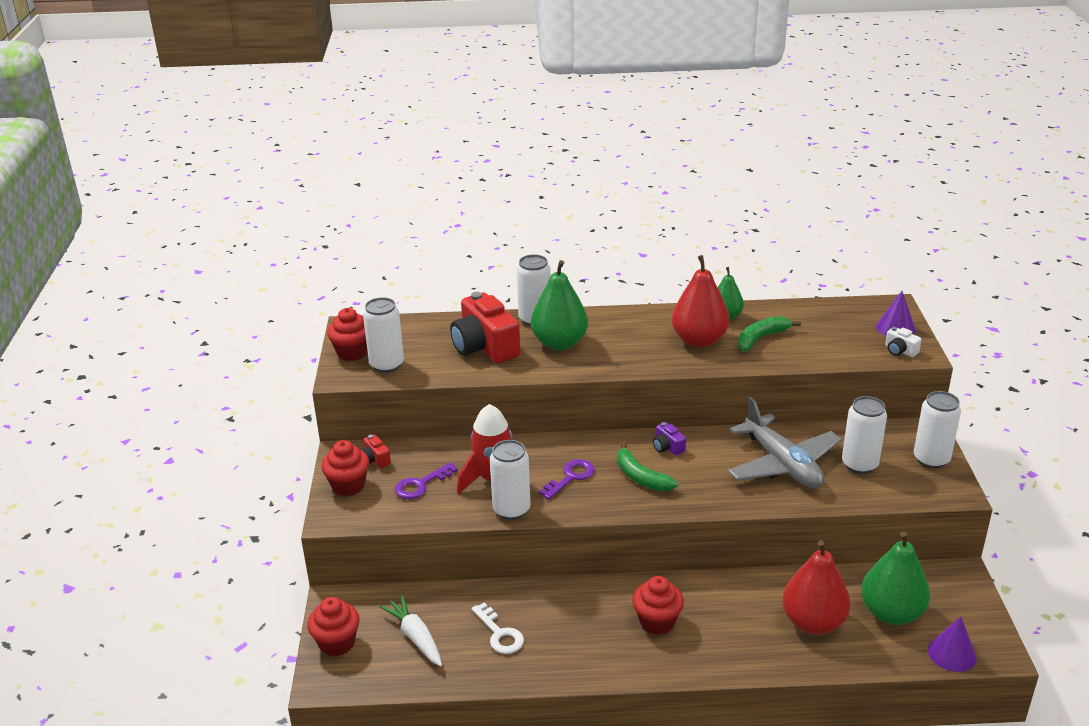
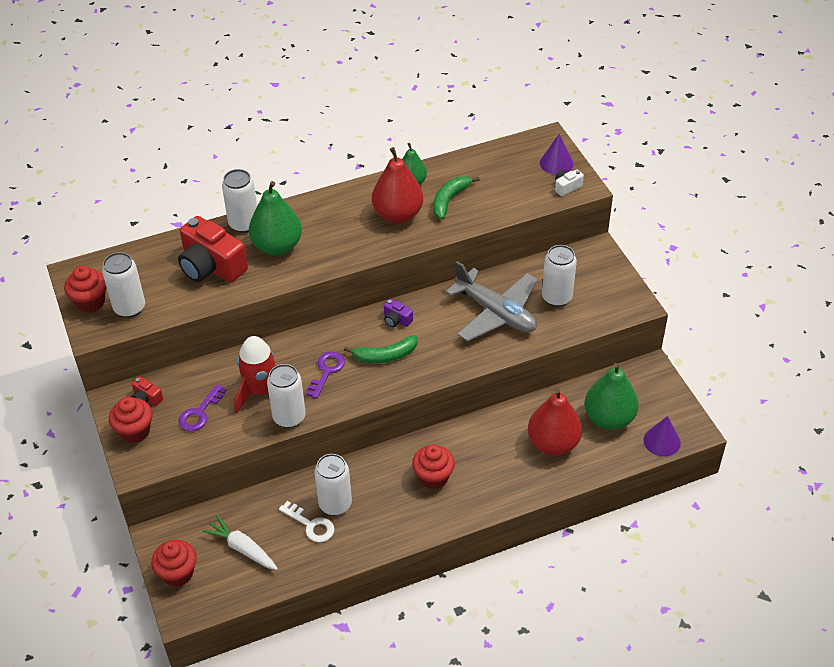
camera: 20 degrees left, 15 degrees up
(641, 477) = (385, 356): green banana -> green banana turned 45 degrees counterclockwise
(900, 351) = (567, 187): white camera -> white camera turned 120 degrees clockwise
(931, 459) = (610, 278): white can -> white can (335, 504)

